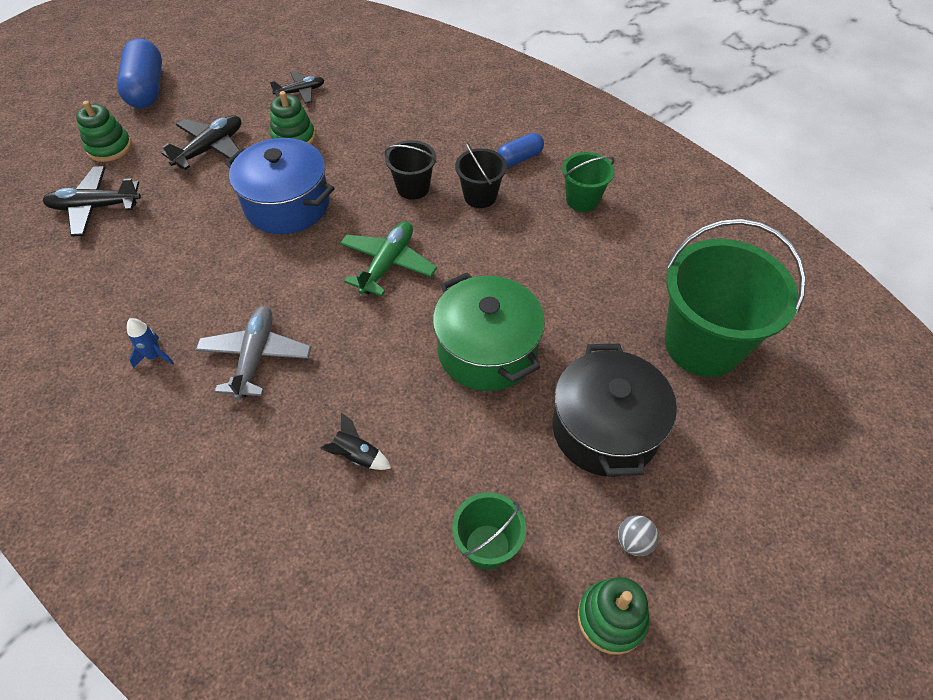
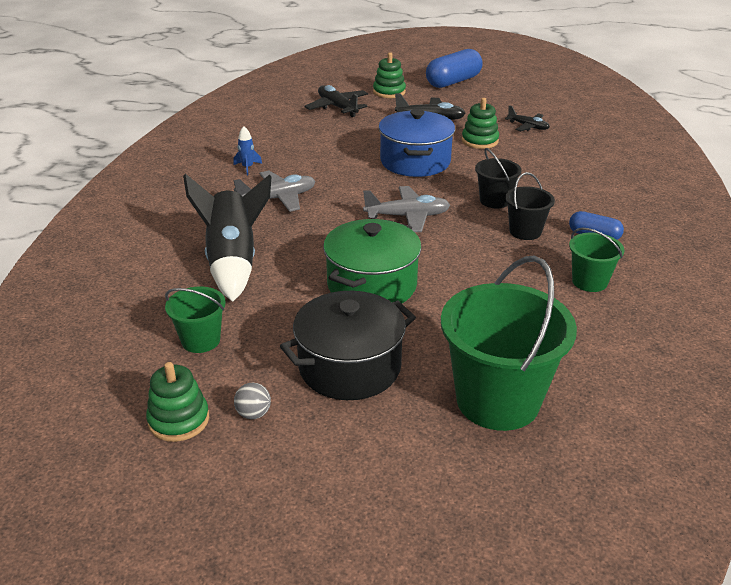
camera: 60 degrees right, 20 degrees down
(356, 455) = (233, 262): black rocket -> black rocket, size x2.49
(387, 264) = (407, 216): green plane -> grey plane

